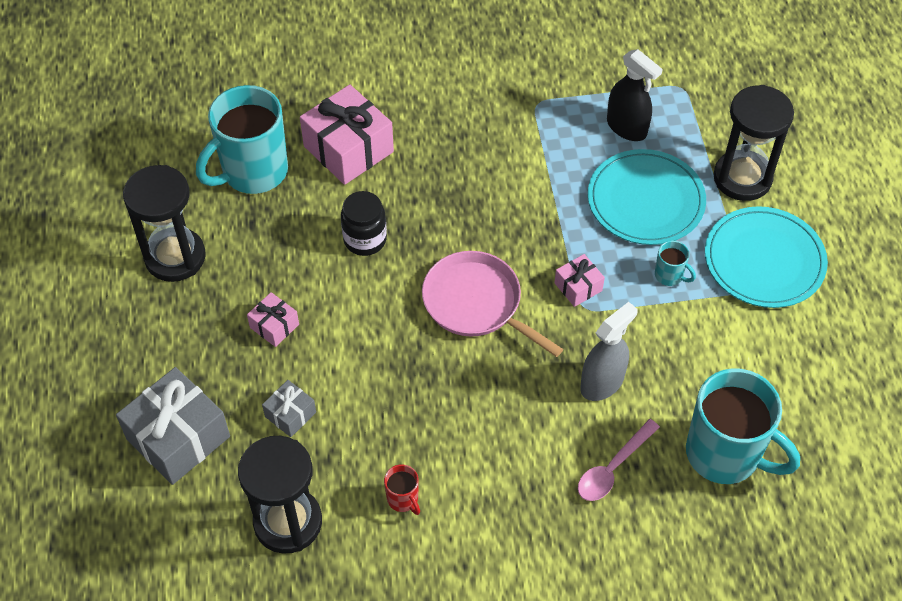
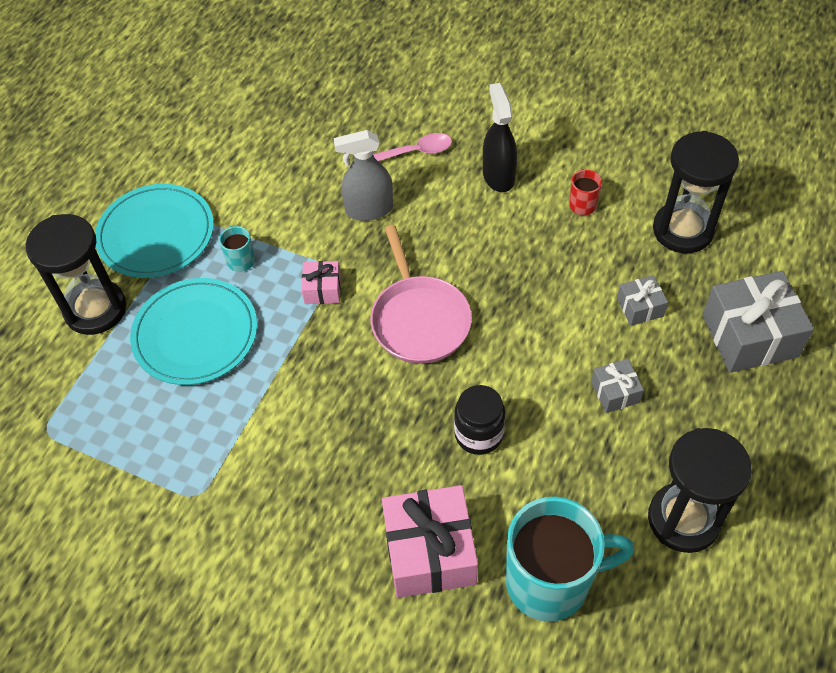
camera: 145 degrees left, 0 degrees up
(274, 326) = (615, 392): pink gift -> grey gift
(627, 127) = (139, 416): black spray bottle -> black spray bottle (498, 176)
(725, 454) = (325, 125): turquoise mug -> none

